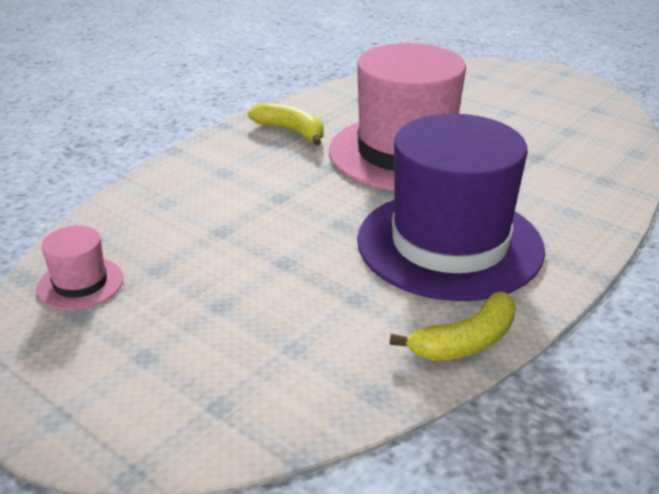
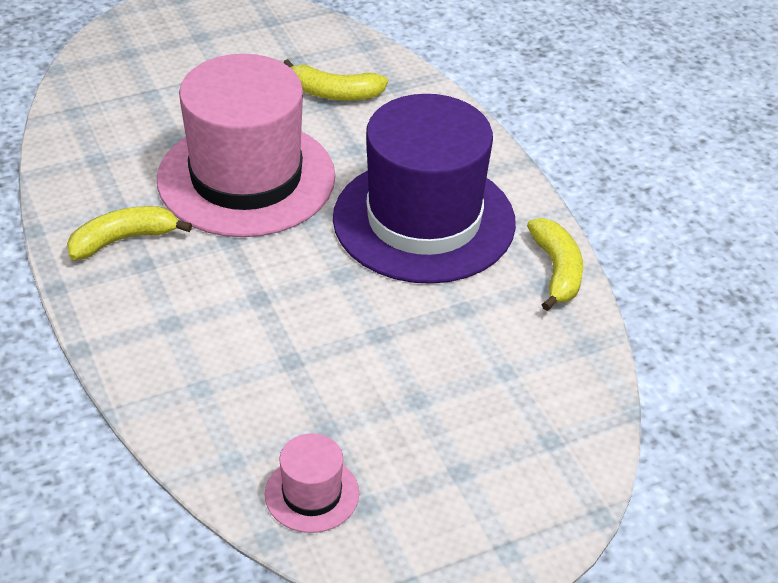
camera: 65 degrees left, 10 degrees up
(552, 157) = (334, 93): none -> yellow banana

